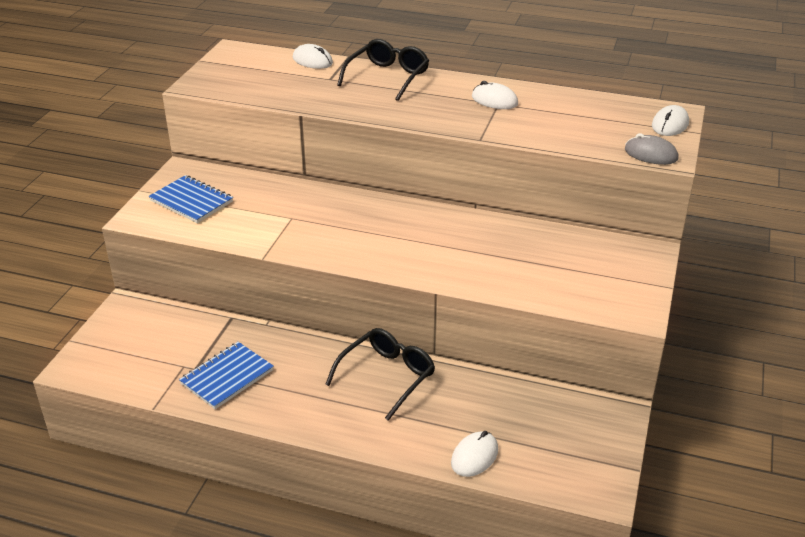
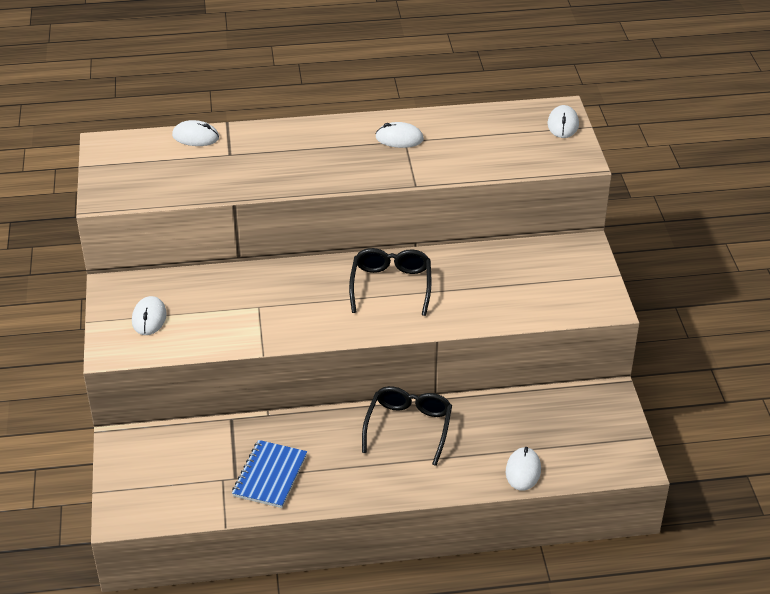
camera: 25 degrees left, 5 degrees up
(191, 201) = (149, 318): blue notebook -> white mouse
(387, 77) = (283, 138): black glasses -> black glasses (391, 286)
(651, 154) = (565, 161): grey mouse -> none

